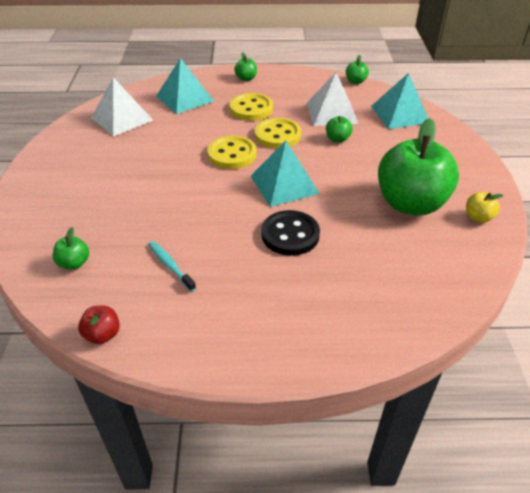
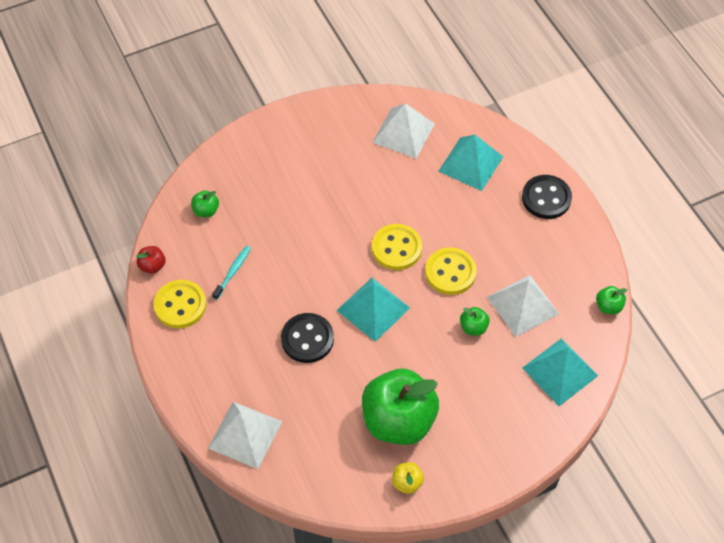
camera: 65 degrees right, 15 degrees up
(246, 78) = (546, 198): green apple -> black button
(251, 109) = (486, 229): yellow button -> yellow button (180, 305)
(382, 318) = (245, 434): none -> white pyramid

